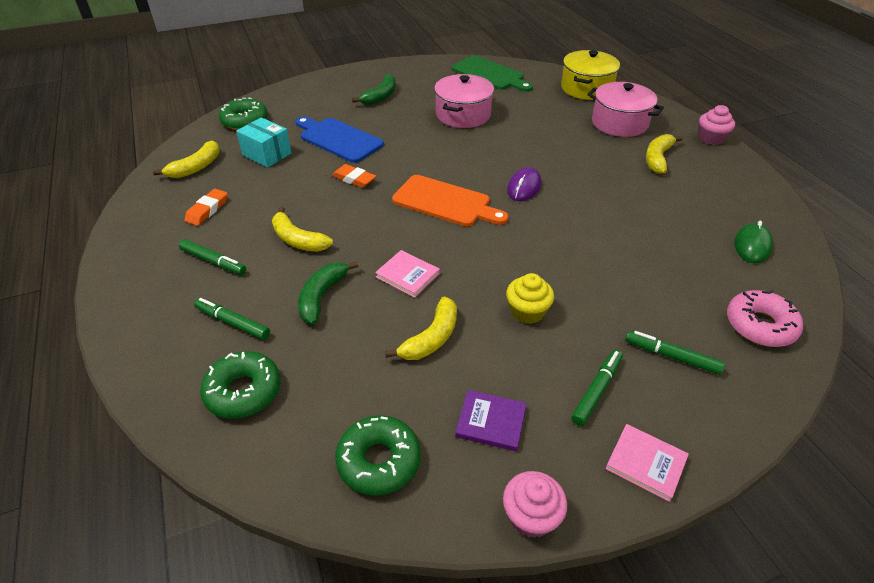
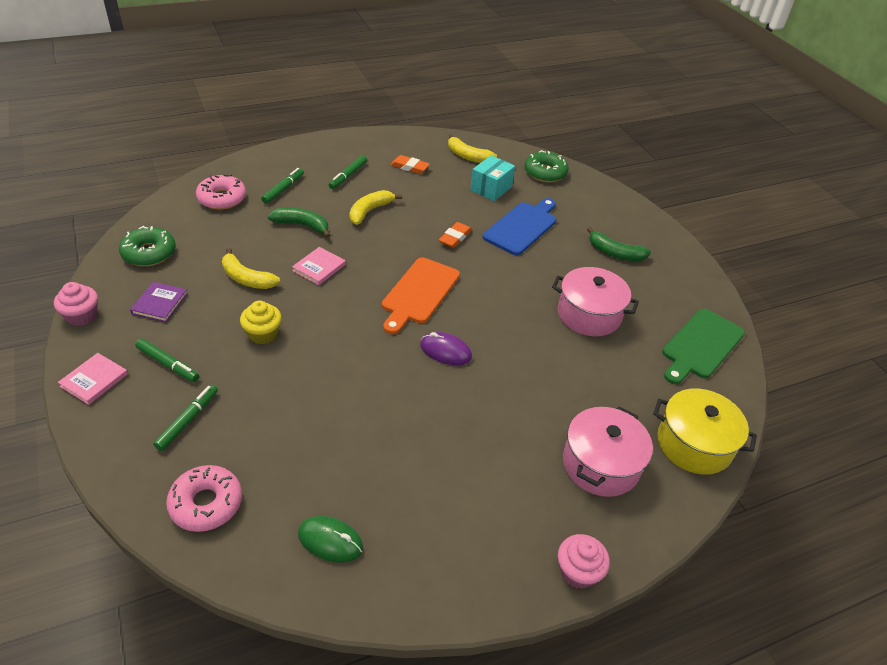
camera: 85 degrees right, 0 degrees up
(243, 391) = (222, 198): green donut -> pink donut
(657, 158) = (514, 488): yellow banana -> none

